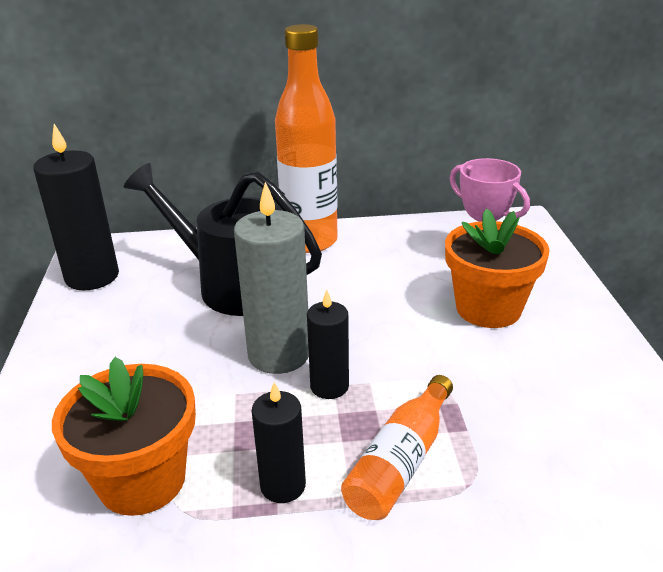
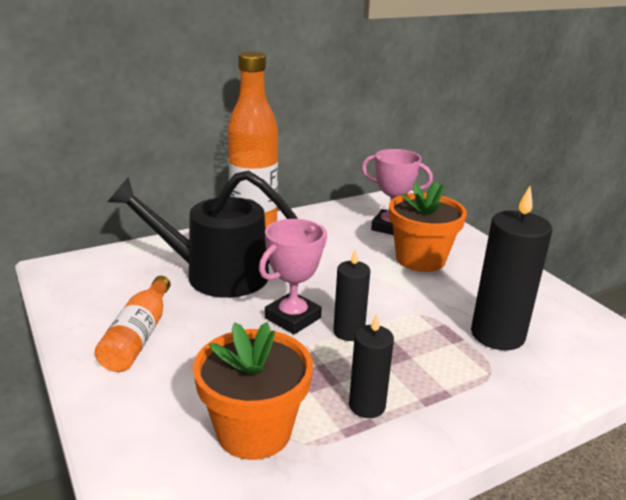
camera: 25 degrees left, 5 degrees down
(92, 276) = (77, 289): black candle -> black candle (497, 335)
(279, 354) = (293, 318): grey candle -> pink trophy
(401, 462) = (436, 369): orange bottle -> orange bottle (138, 336)

